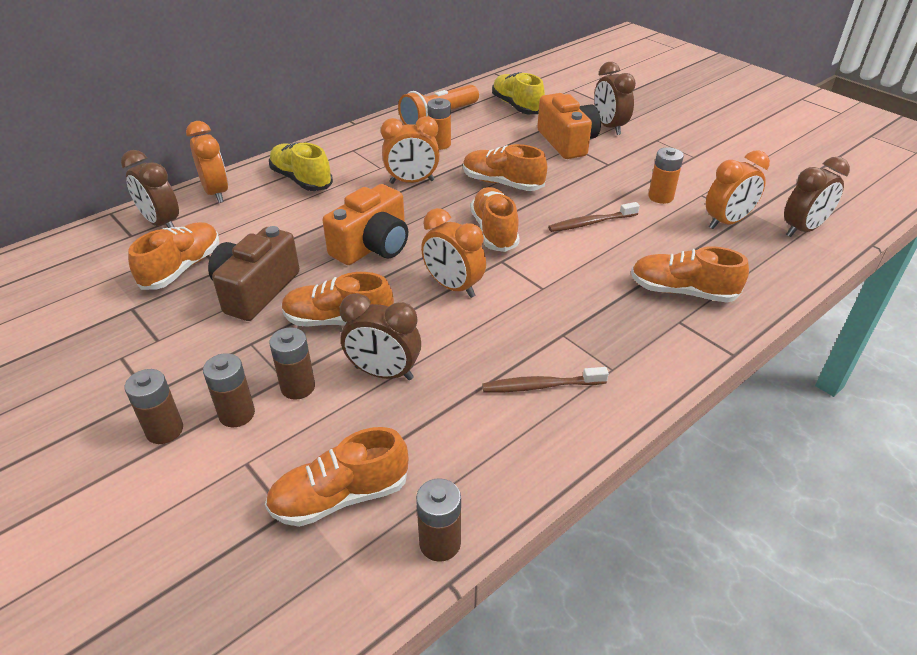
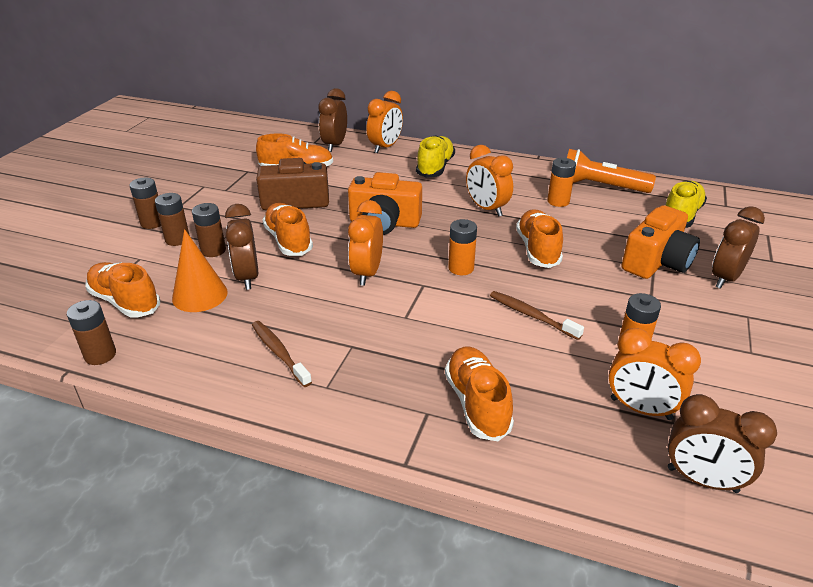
camera: 60 degrees right, 5 degrees down
(385, 422) = (200, 295): none -> orange cone
(494, 231) = (461, 268): orange shoe -> orange battery

